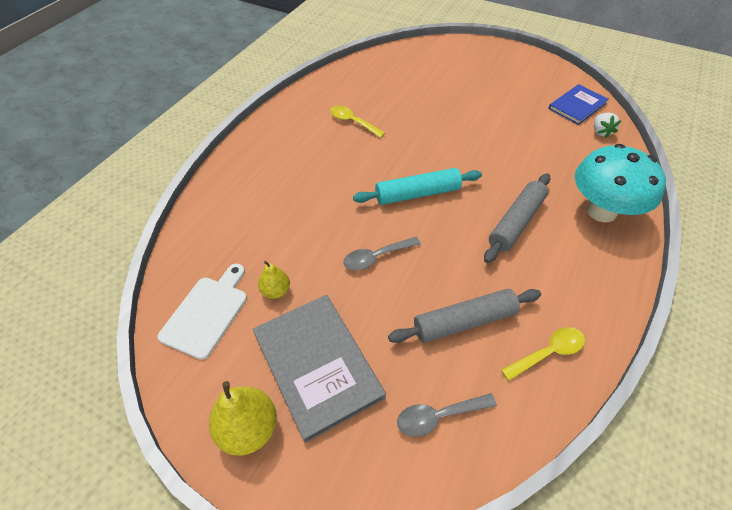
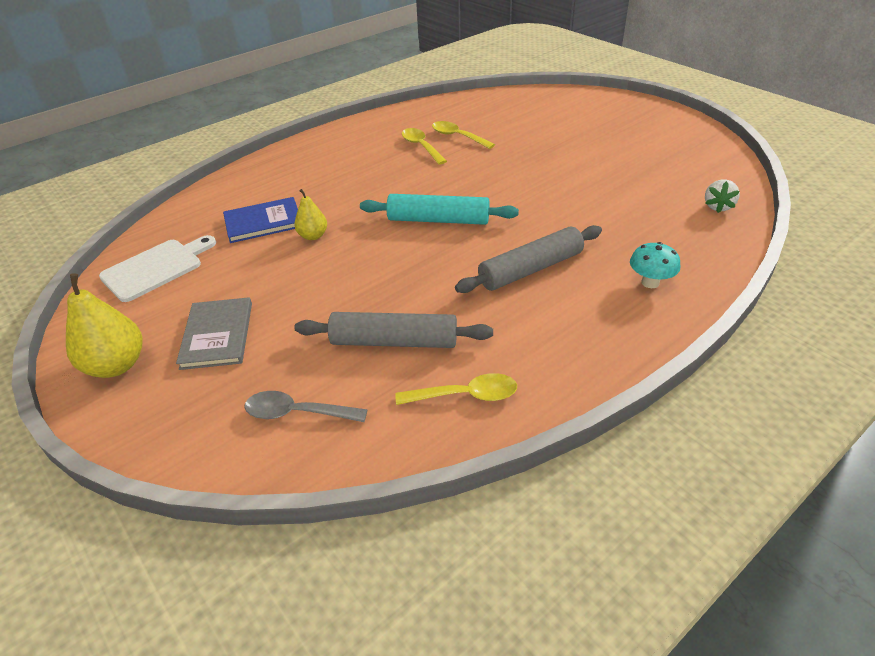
camera: 25 degrees right, 10 degrees down
(276, 291) = (229, 267): yellow pear -> yellow pear (313, 236)
(317, 365) = (217, 335): grey book -> grey book, size x0.63
(375, 105) = (458, 136): none -> yellow spoon
(376, 257) = (348, 263): grey spoon -> none
(577, 106) = (707, 176): blue book -> blue book (263, 222)
(601, 211) = (650, 282): turquoise mushroom -> turquoise mushroom, size x0.46

